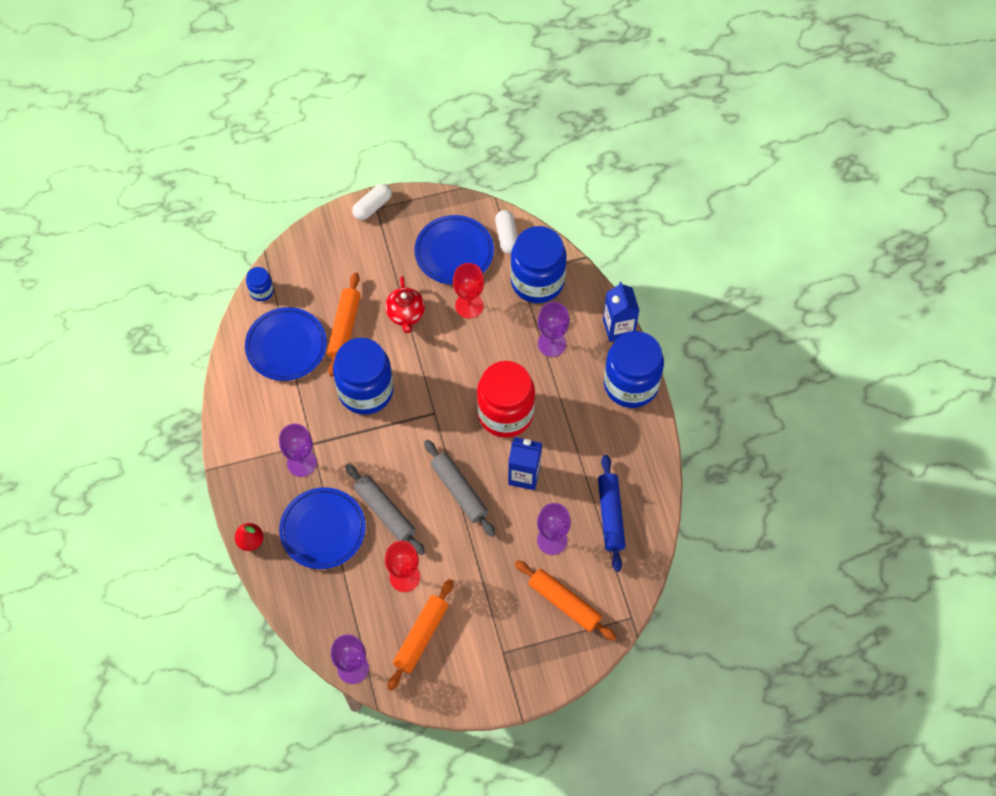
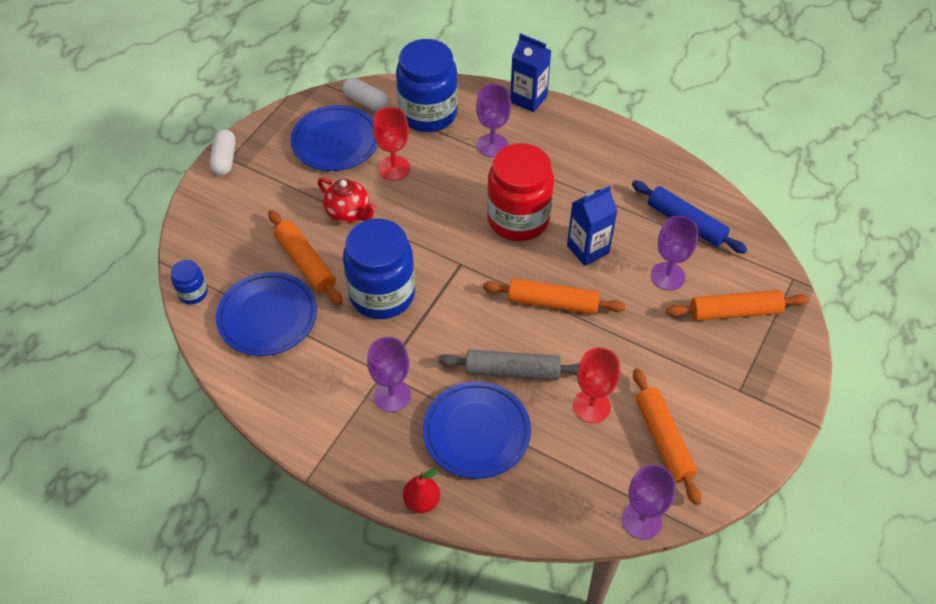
camera: 45 degrees left, 10 degrees down
(459, 491) = (552, 303): grey rolling pin -> orange rolling pin
(631, 384) = (585, 127): blue jar -> none

